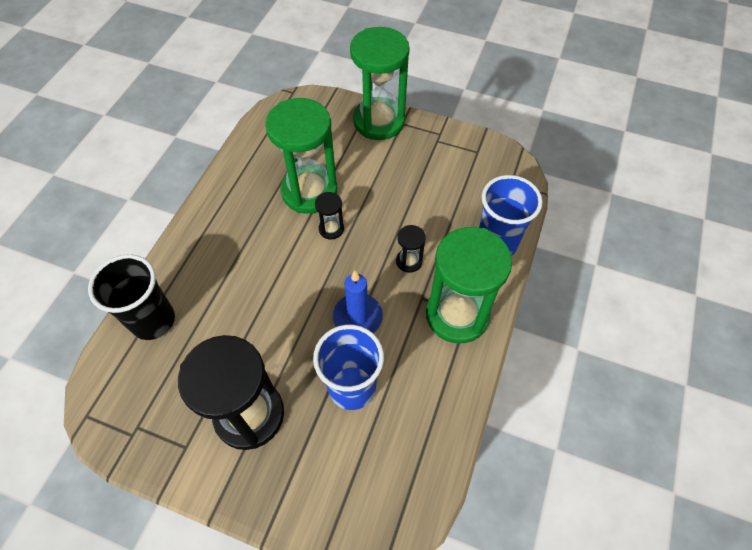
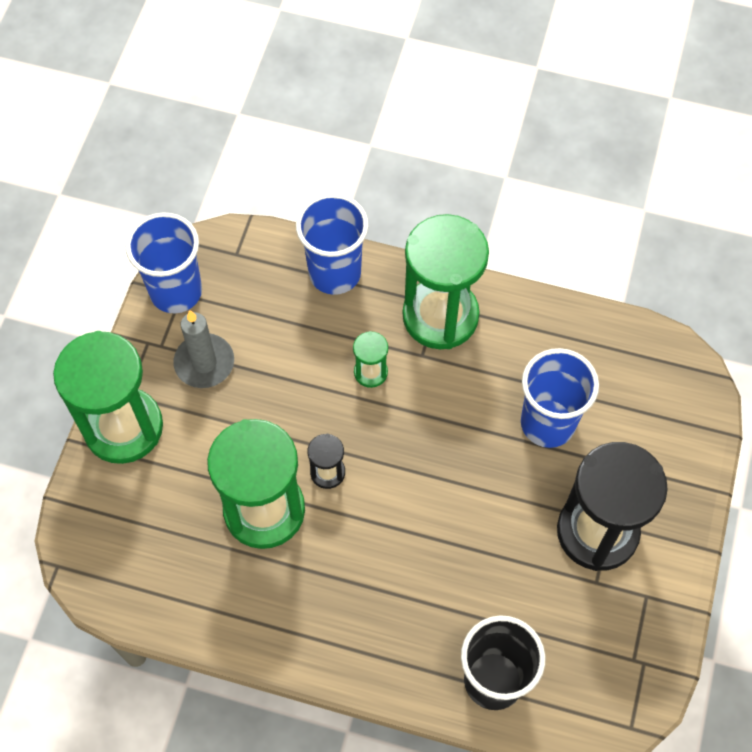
camera: 95 degrees left, 5 degrees up
(357, 317) = (457, 426): blue candle -> none
(409, 261) = (370, 372): black hourglass -> green hourglass
(423, 163) = (204, 363): none -> grey candle
(479, 149) = (176, 291): none -> blue cup

